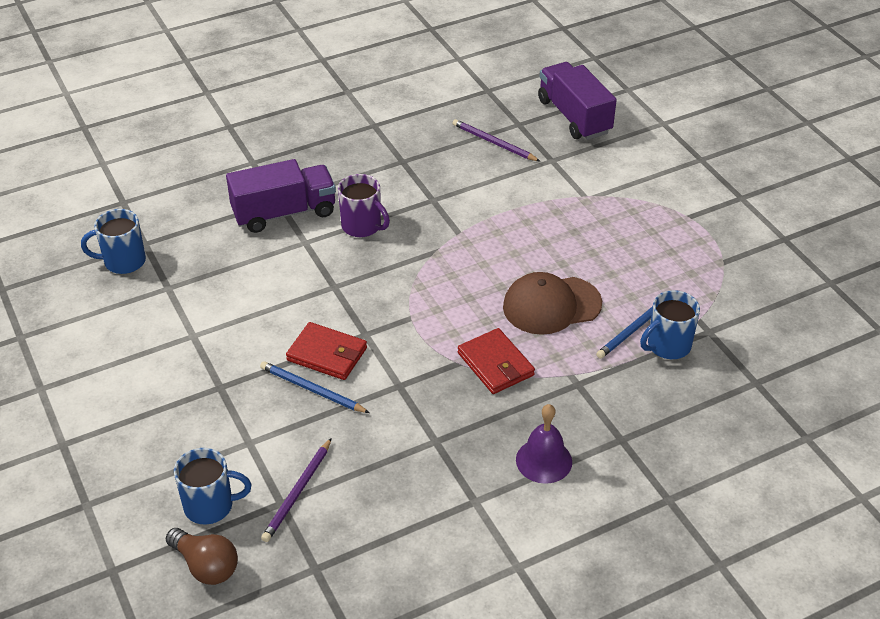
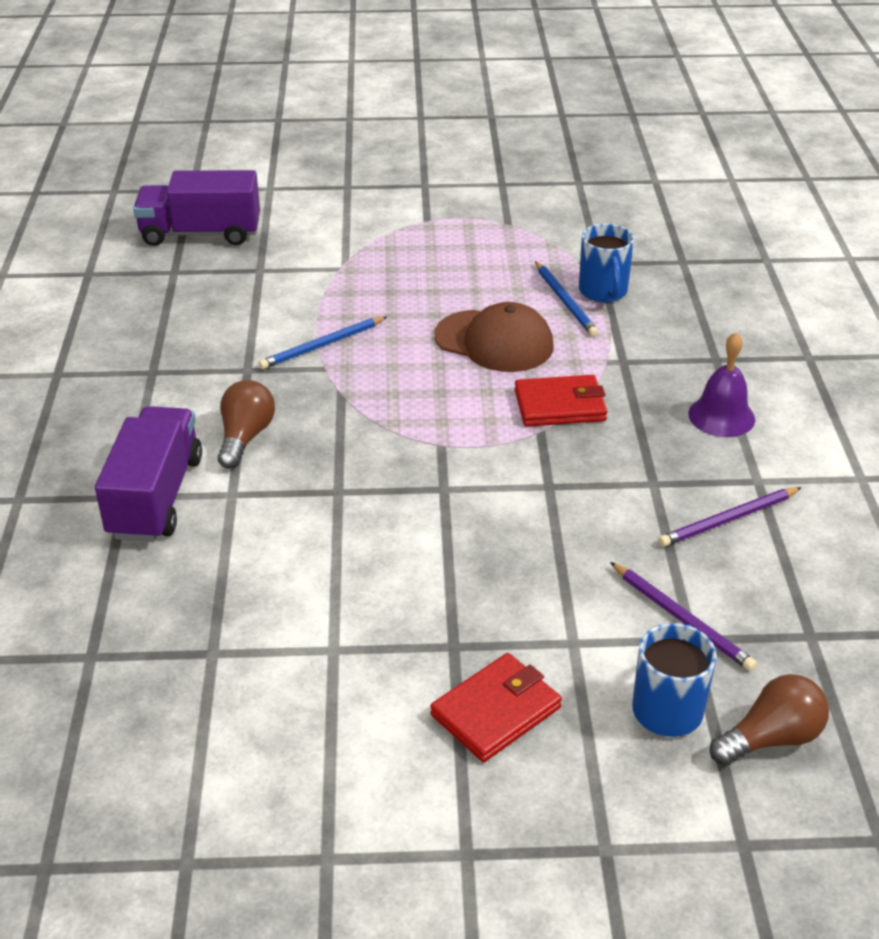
camera: 65 degrees left, 5 degrees down
(123, 261) = (111, 690): blue mug -> none
(312, 390) = (512, 560): blue pencil -> blue pencil (322, 345)
(327, 354) = (457, 530): red wallet -> red wallet (495, 711)
(362, 226) = (245, 437): purple mug -> brown light bulb
(494, 143) = (189, 297): purple pencil -> purple pencil (728, 520)
(551, 305) = (494, 341): brown cap -> brown cap turned 75 degrees counterclockwise

